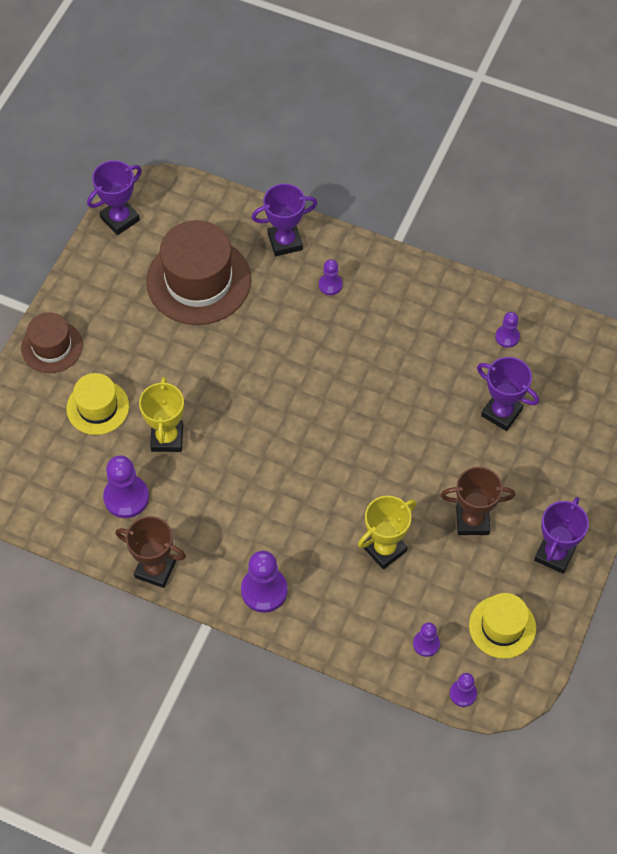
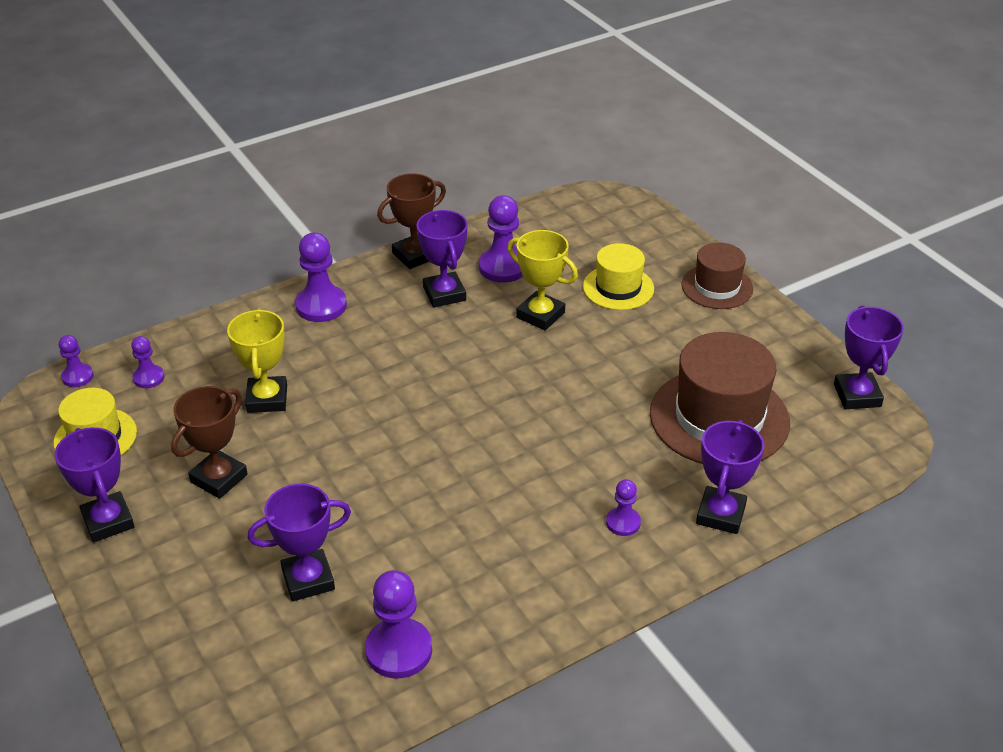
camera: 125 degrees right, 20 degrees down
(188, 516) = (444, 294): none -> purple trophy
(507, 337) = (399, 650): purple pawn -> purple pawn, size x1.77

